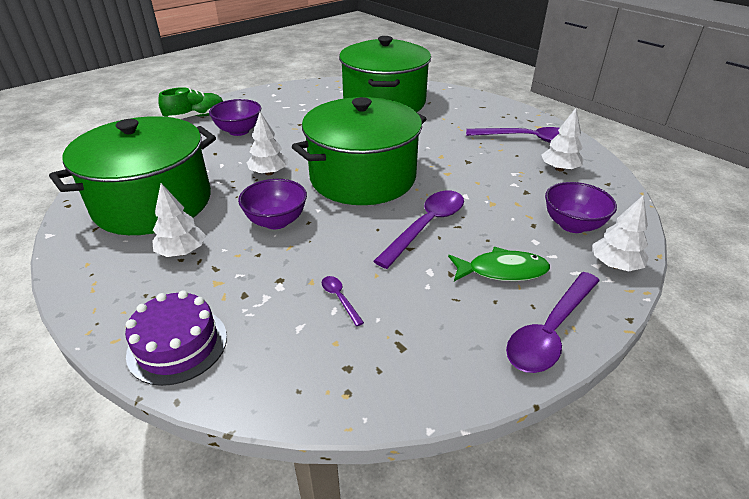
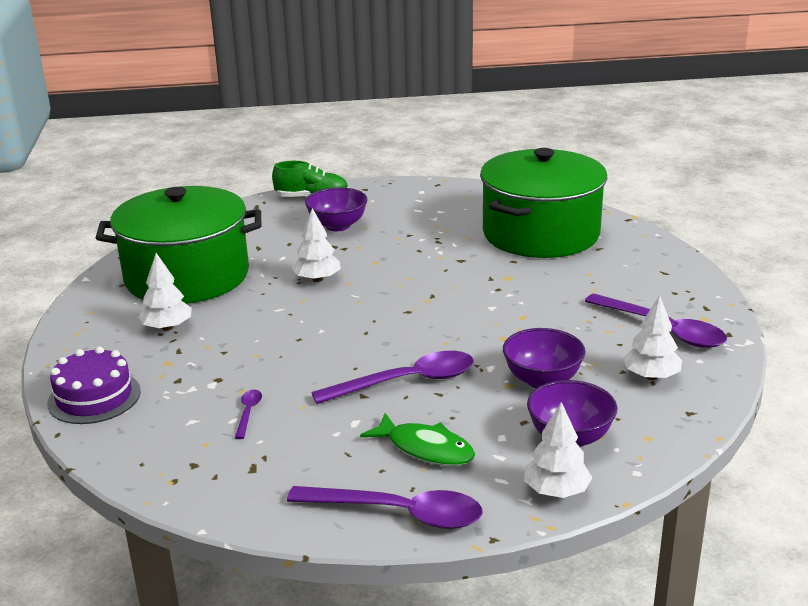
camera: 35 degrees right, 10 degrees down
(276, 221) = (271, 328): purple bowl -> purple bowl (542, 380)
(362, 177) = (404, 313): green pot -> none
(550, 331) = (398, 513): purple spoon -> purple spoon turned 150 degrees counterclockwise

